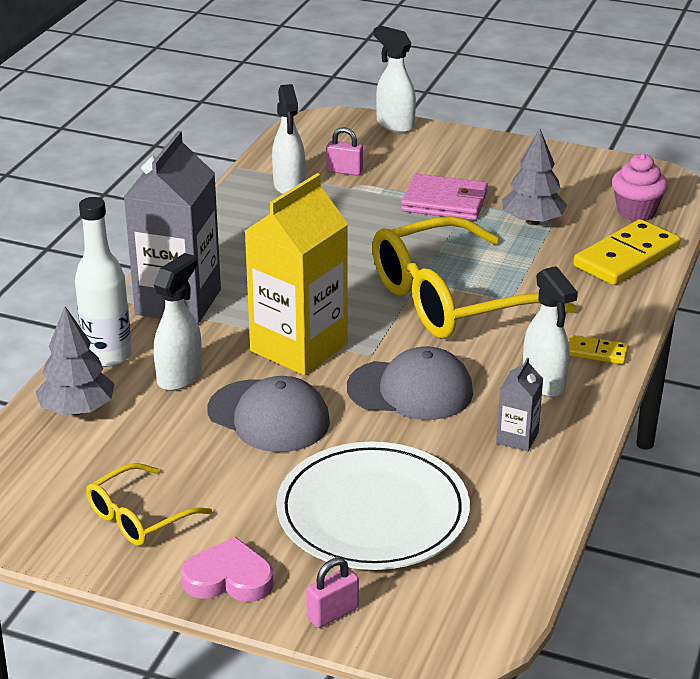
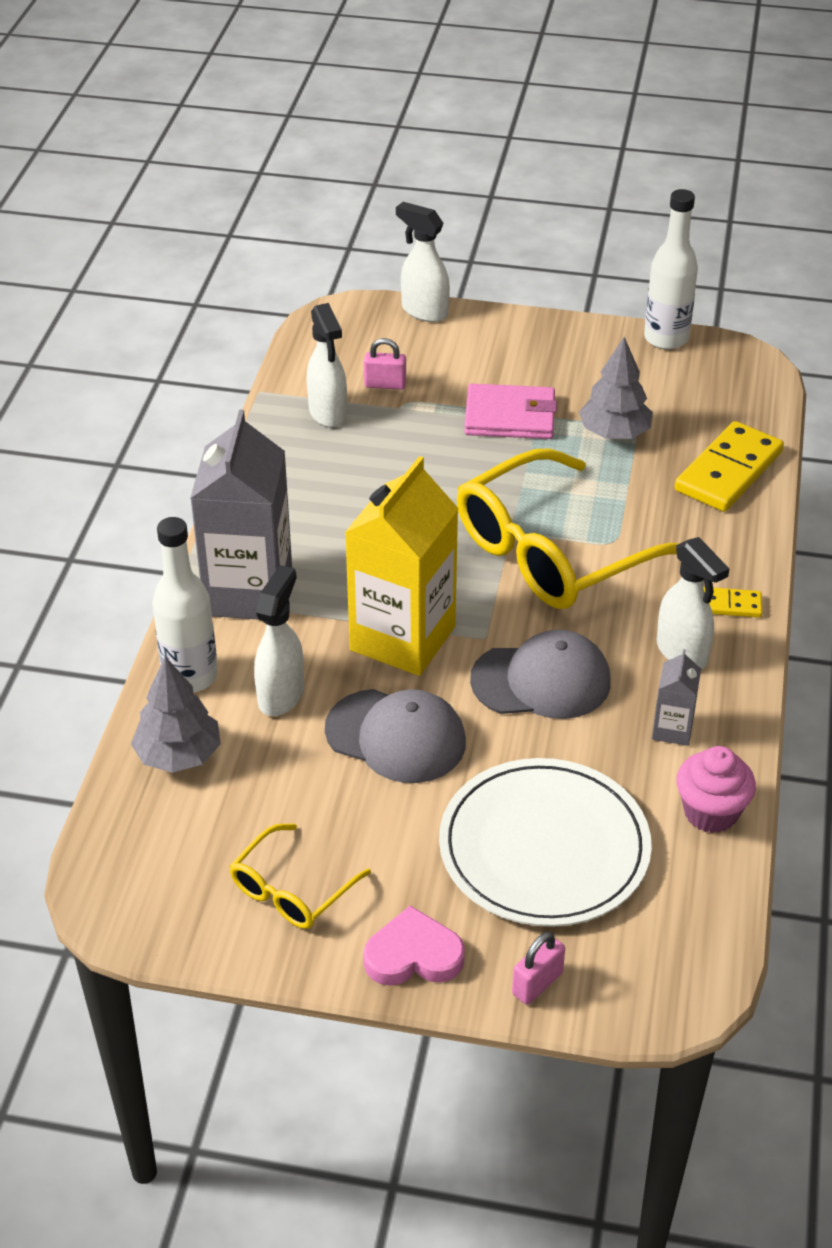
camera: 10 degrees left, 10 degrees up
(599, 160) = (666, 338): none -> white bottle
(636, 211) = (724, 407): pink cupcake -> pink cupcake (710, 812)

